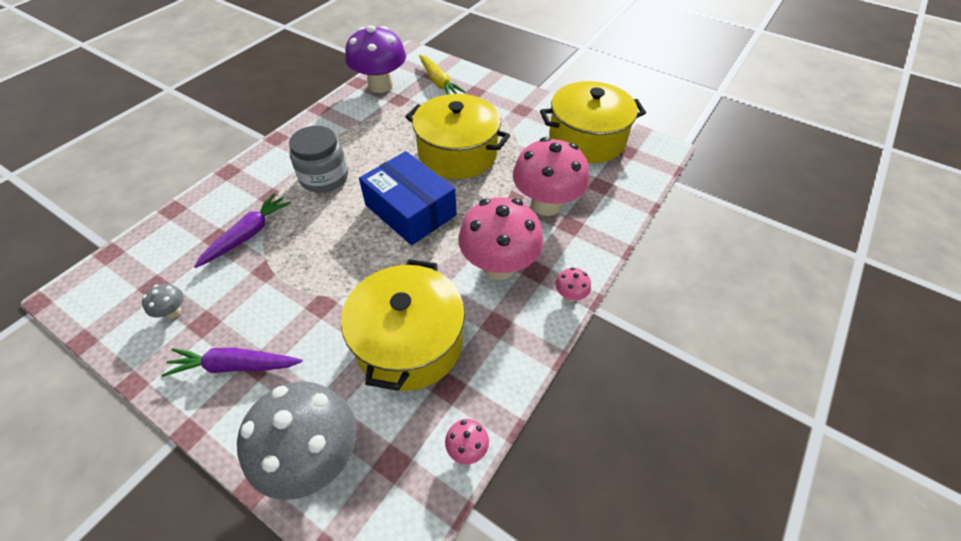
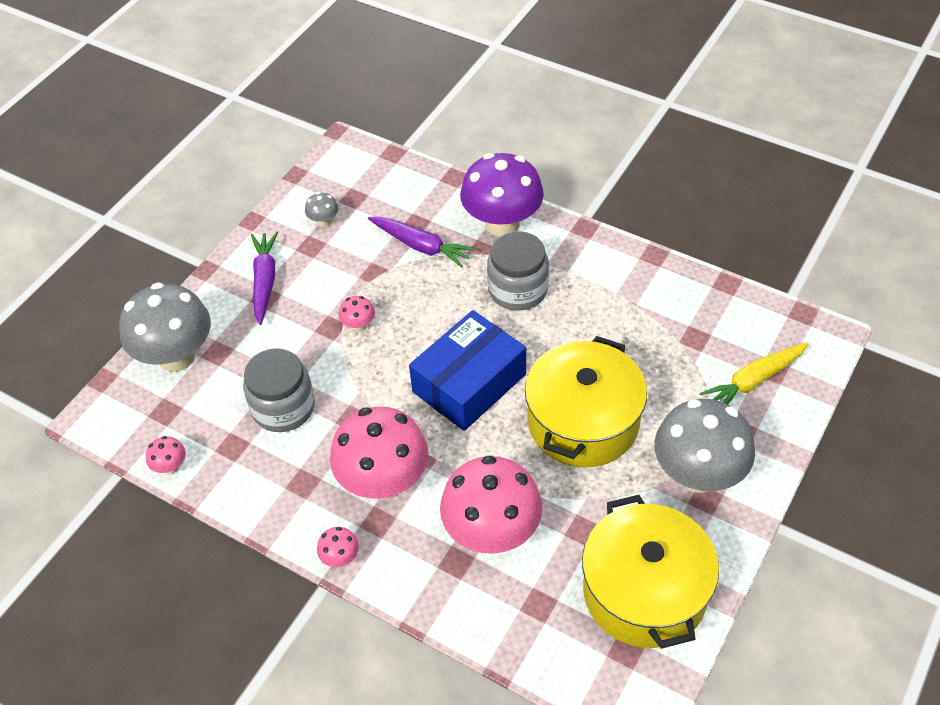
camera: 90 degrees right, 0 degrees up
(326, 282) = (358, 325): none -> pink mushroom
(380, 85) = (725, 311): purple mushroom -> purple mushroom (502, 224)
(409, 342) = (283, 407): yellow pot -> grey jar
(504, 110) = (698, 475): none -> grey mushroom

